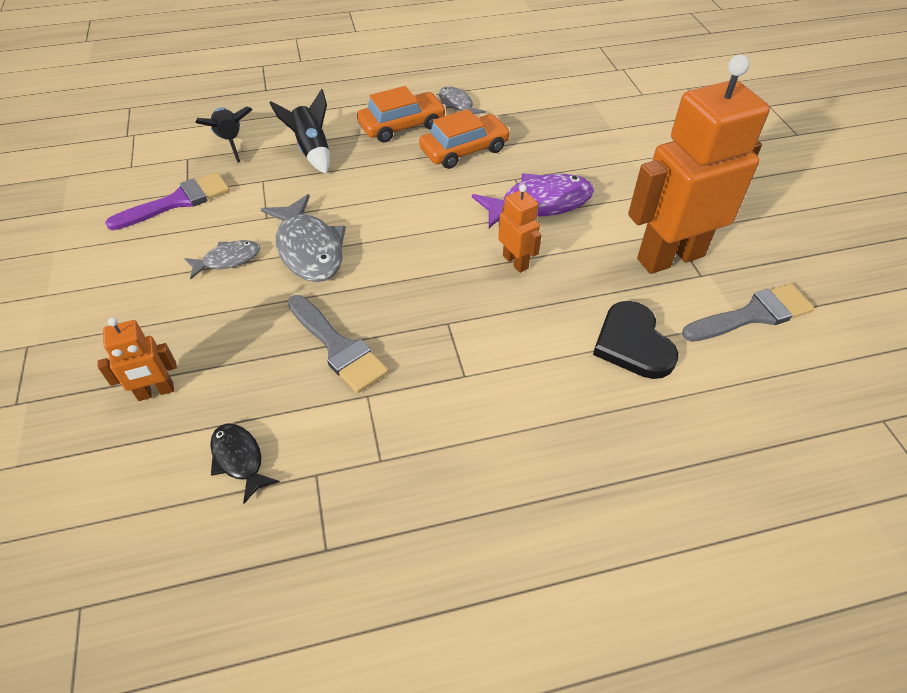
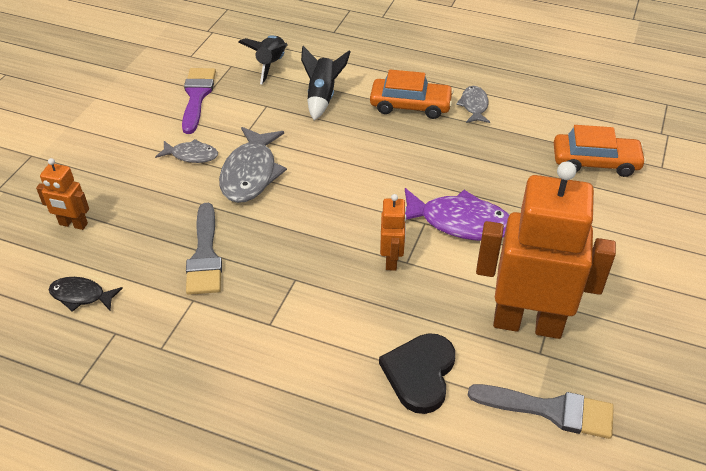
camera: 35 degrees right, 5 degrees down
(178, 201) = (197, 96): purple brush -> purple brush turned 90 degrees counterclockwise
(239, 459) = (81, 296): black fish -> black fish turned 75 degrees counterclockwise
(464, 150) = (441, 148): orange car -> orange car (595, 162)

